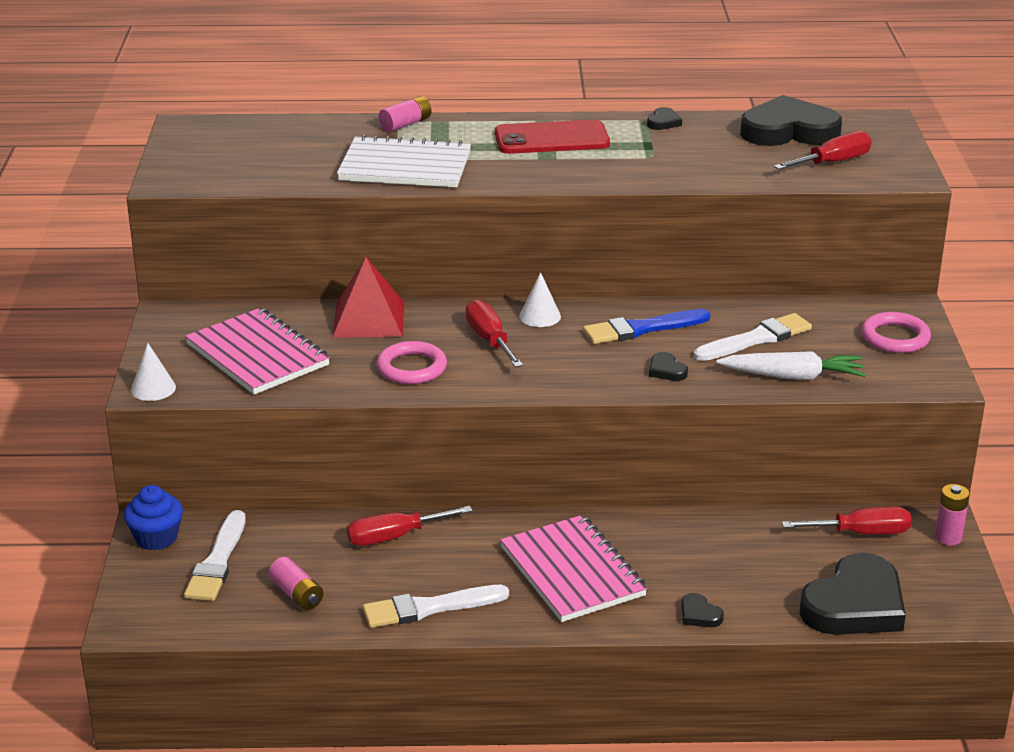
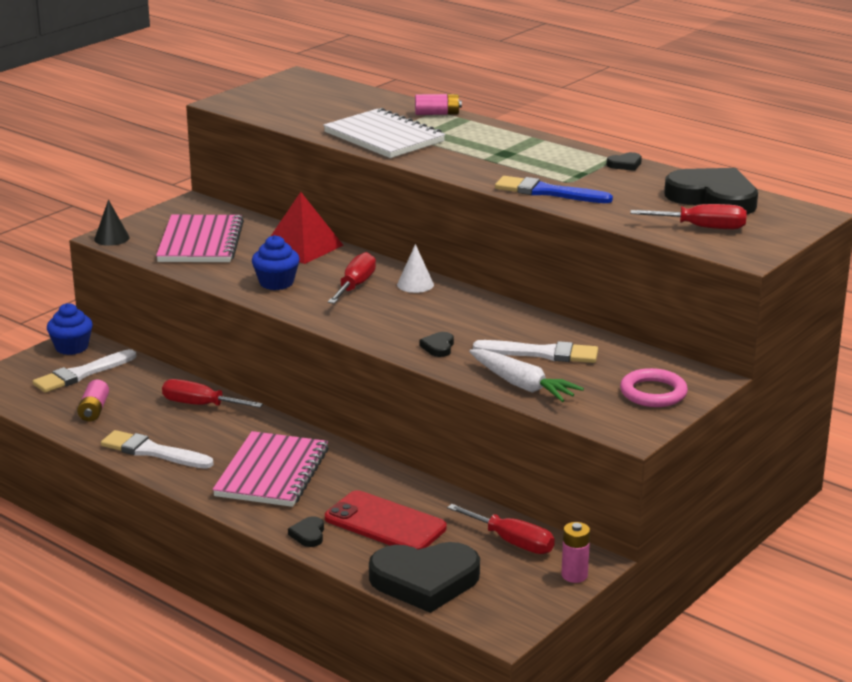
camera: 40 degrees right, 5 degrees down
(153, 388) = (111, 238): white cone -> black cone
(411, 368) = (276, 283): pink ring -> blue cupcake
(551, 139) = (519, 150): red phone -> red phone (385, 523)
(642, 329) = (471, 317): blue brush -> blue brush (548, 192)

